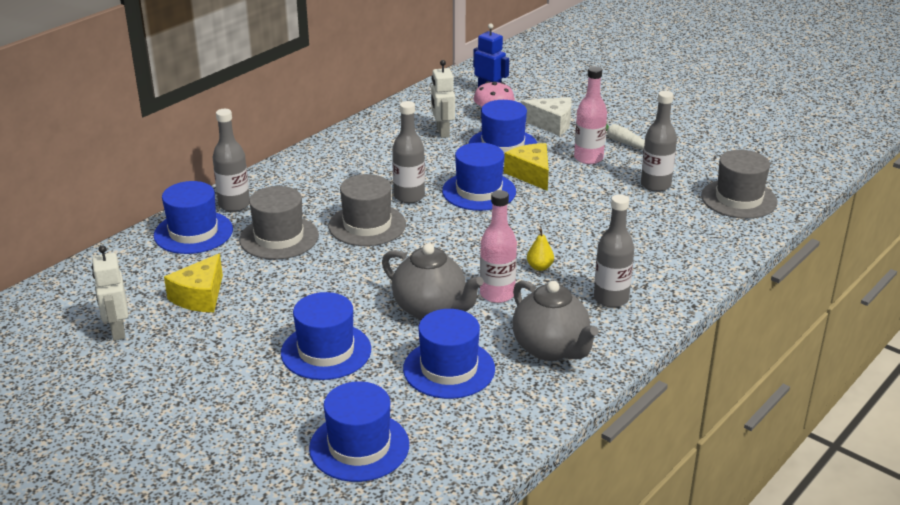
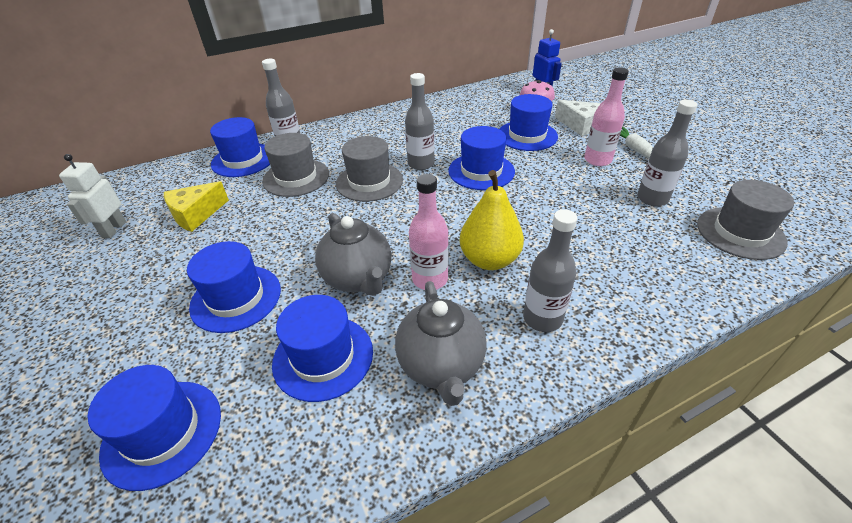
camera: 25 degrees right, 10 degrees up
(442, 132) = (485, 116): white robot -> none
(531, 174) = (536, 165): yellow cheese -> none
(539, 267) = (489, 260): yellow pear -> yellow pear, size x2.22

